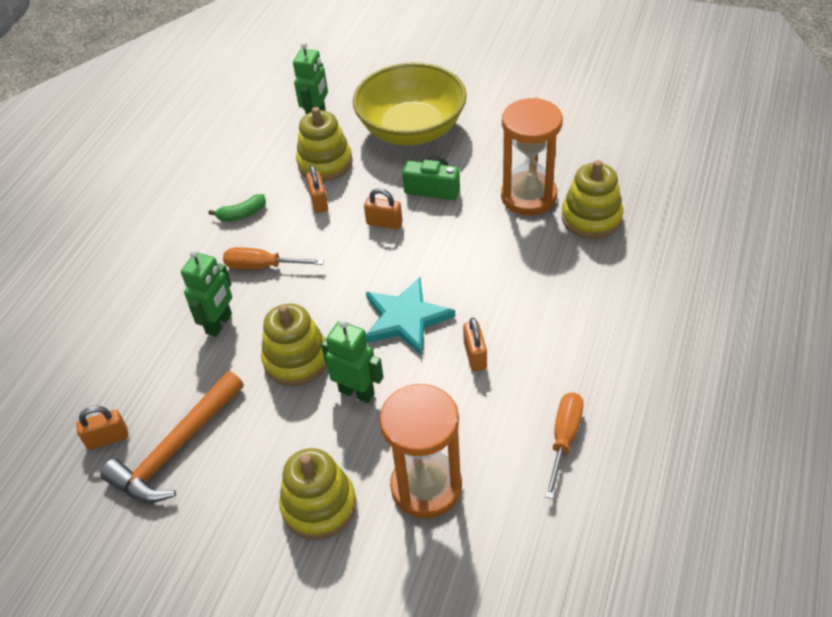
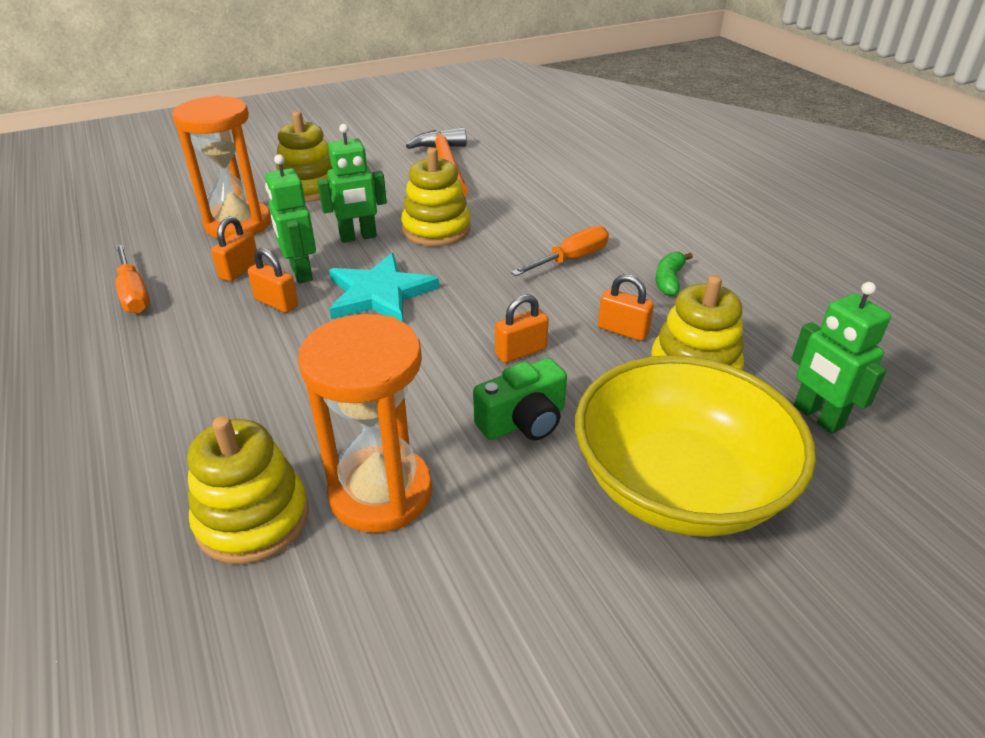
camera: 130 degrees right, 10 degrees down
(107, 438) = (497, 152): orange padlock -> orange padlock (239, 270)
(219, 324) = (533, 217): green robot -> green robot (301, 273)

